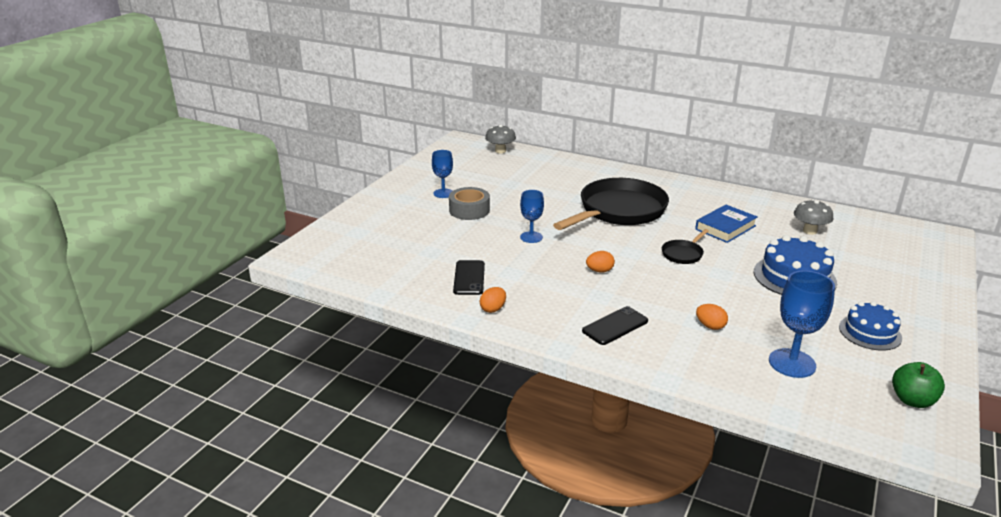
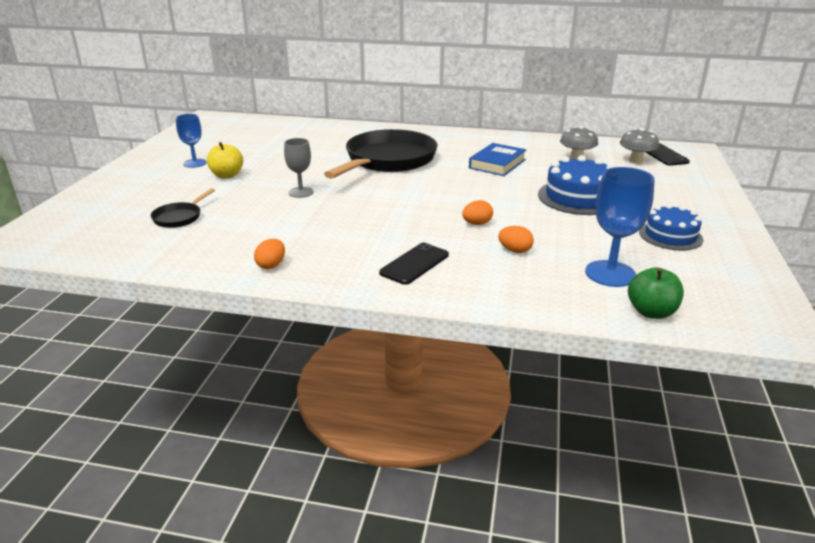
camera: 15 degrees left, 0 degrees up
(469, 210) = (227, 175): grey tape -> yellow apple
(469, 278) = (237, 238): black phone -> black phone (663, 155)
(500, 151) = (252, 122): grey mushroom -> grey mushroom (636, 161)
(531, 237) = (301, 192): blue goblet -> grey goblet
(599, 271) = (383, 214): orange egg -> orange egg (477, 224)
(683, 254) = (464, 190): black pan -> black pan (179, 217)
(912, 400) = (740, 291): green apple -> green apple (651, 312)

